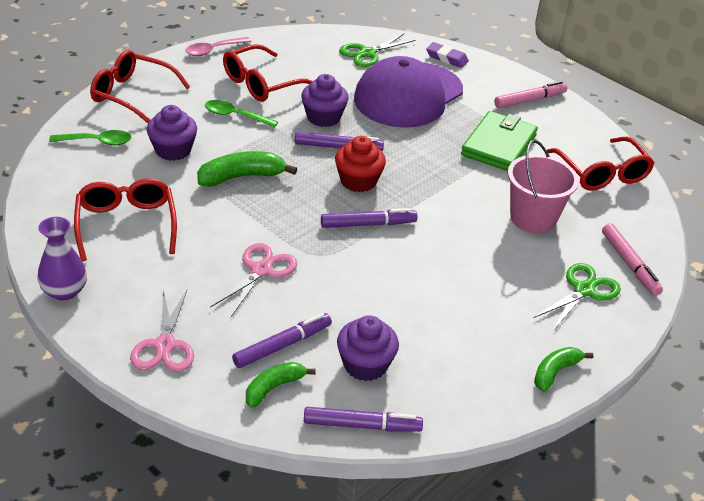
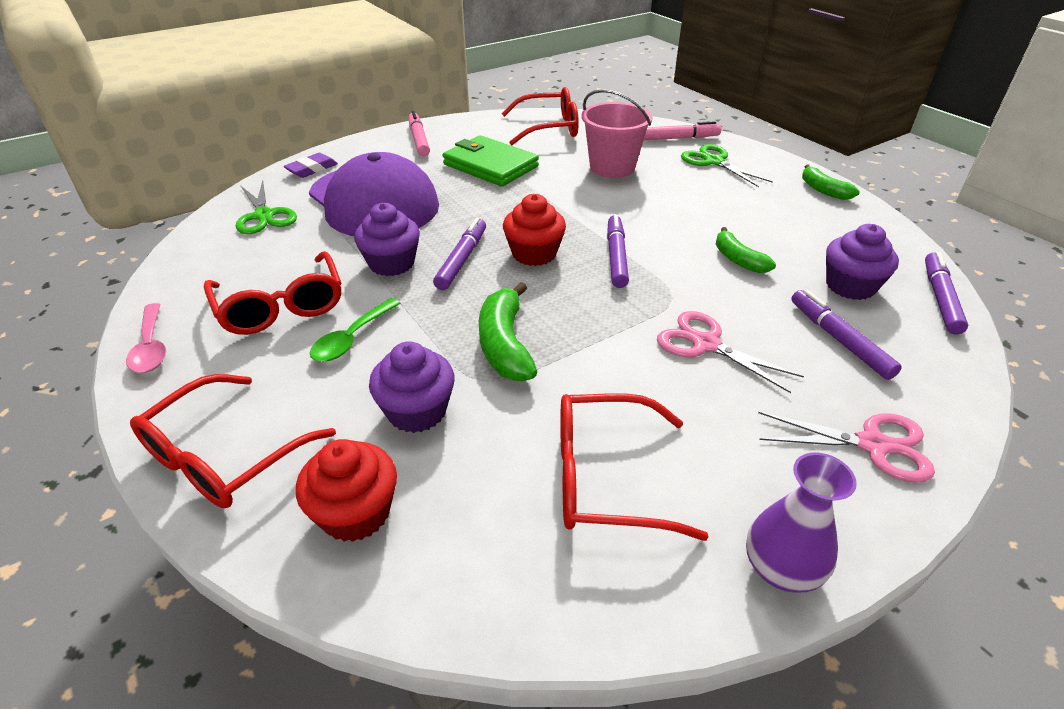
camera: 75 degrees left, 0 degrees up
(97, 142) = (356, 513): green spoon -> red cupcake
(274, 388) = (911, 353): green banana -> green banana (738, 259)

